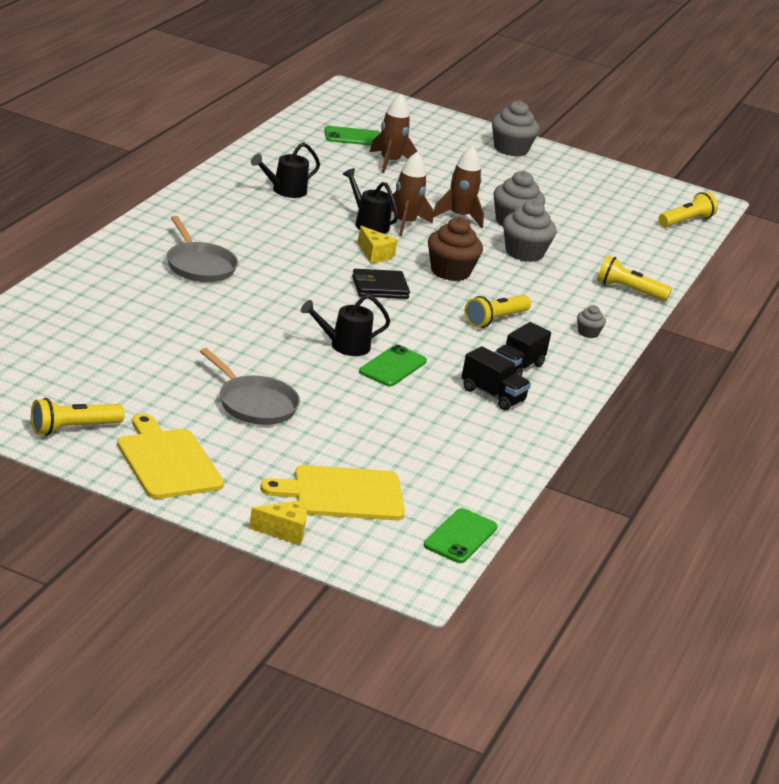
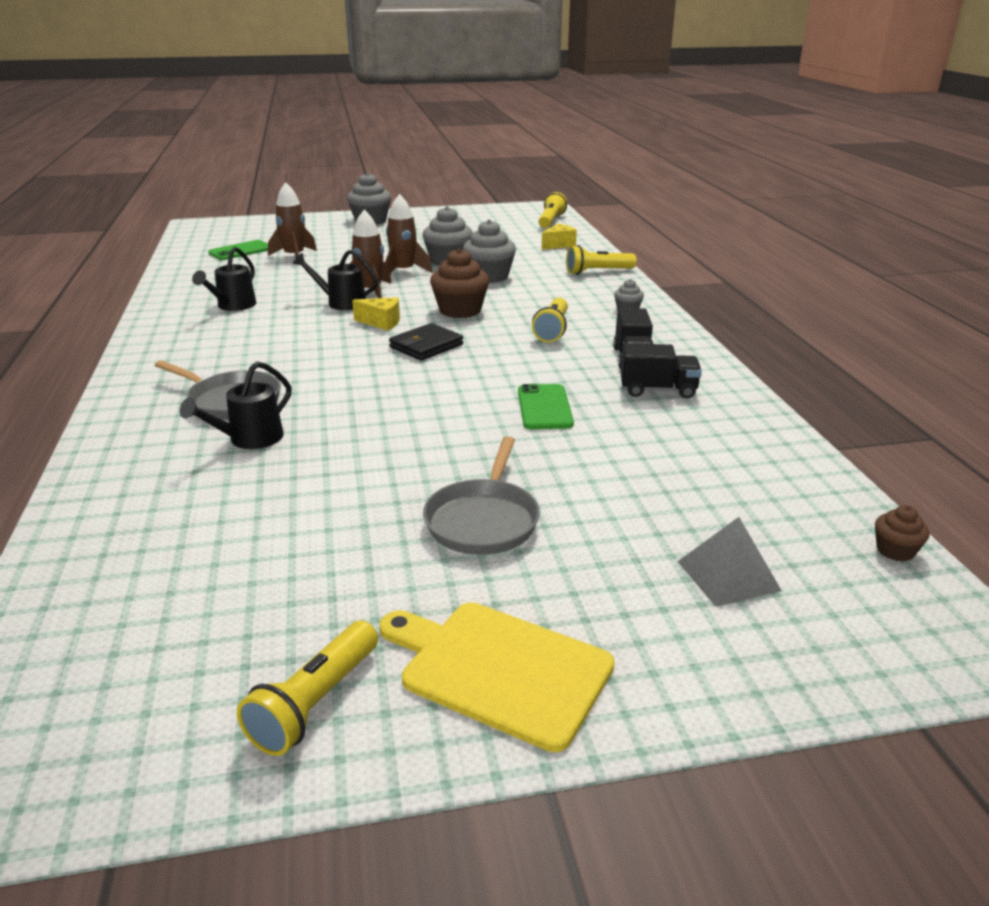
camera: 30 degrees left, 0 degrees up
(254, 404) = (483, 520): grey pan -> grey pan turned 90 degrees clockwise
(284, 531) = (766, 678): yellow cheese -> yellow cheese (559, 245)
(342, 494) = (728, 575): yellow cutting board -> grey pyramid
(343, 346) = (474, 410): black watering can -> black watering can (249, 440)
(460, 536) = (895, 550): green phone -> brown cupcake

